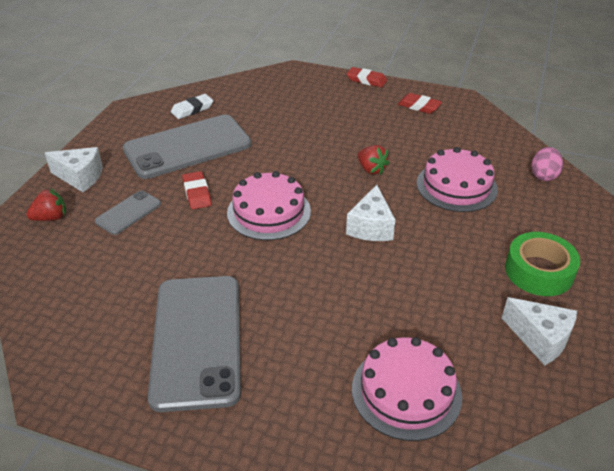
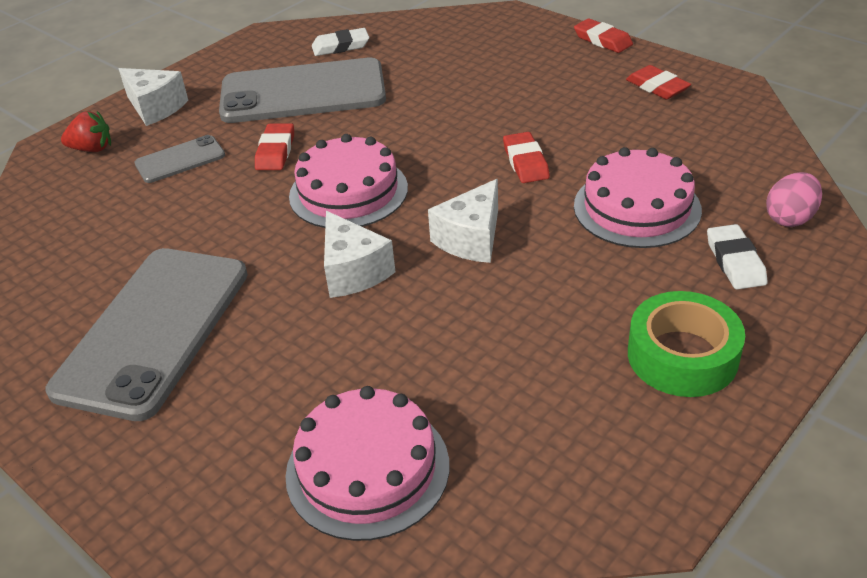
camera: 25 degrees right, 0 degrees up
(371, 169) = (525, 162): red strawberry -> red eraser
(531, 208) = (735, 261): none -> white eraser
(540, 339) = (615, 452): white cheese -> white cheese (353, 271)

